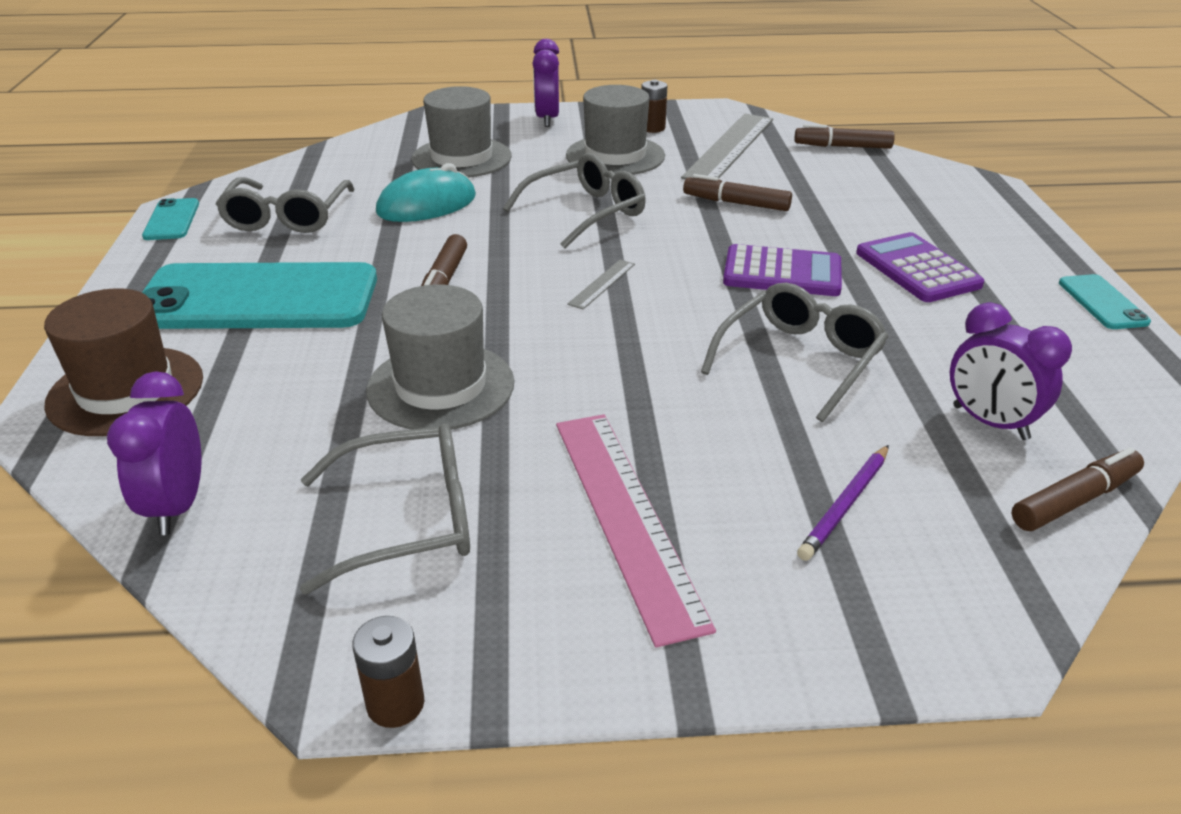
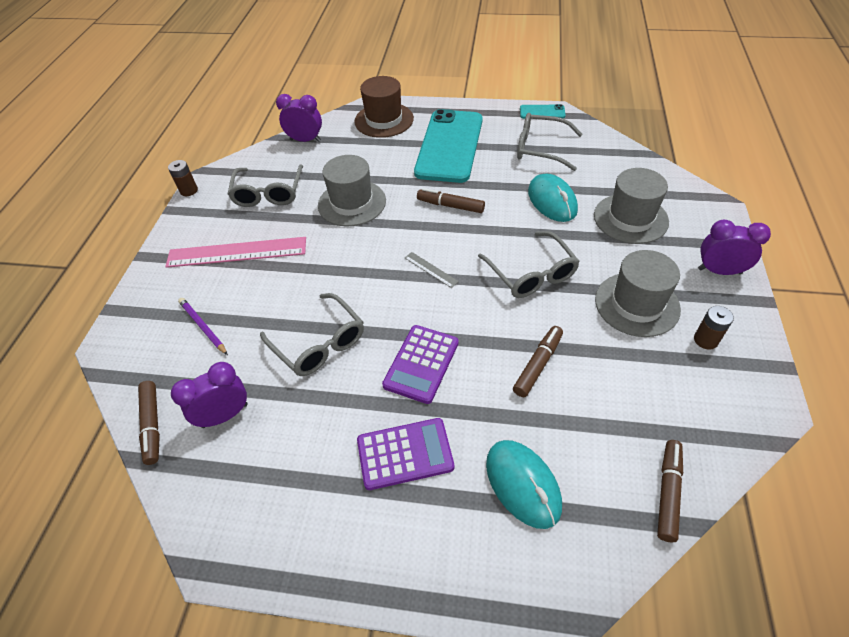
camera: 105 degrees right, 15 degrees up
(730, 148) = (659, 389): grey ruler -> none
(893, 204) = (522, 484): none -> turquoise mouse
(1102, 302) = (317, 574): turquoise phone -> none

